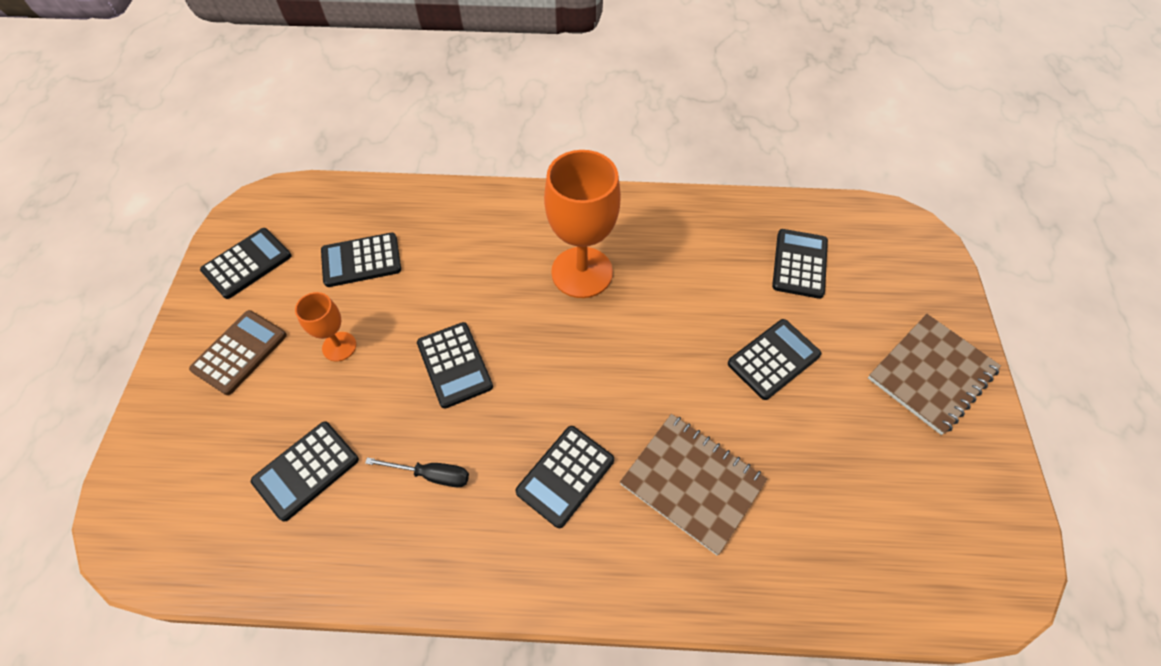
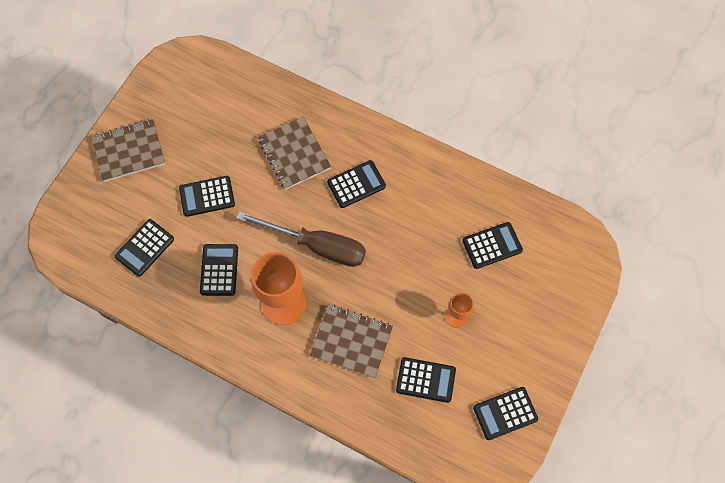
camera: 155 degrees left, 10 degrees up
(240, 352) = (519, 340): brown calculator -> none
(431, 475) = (425, 214): black screwdriver -> none
(454, 365) = (390, 273): black calculator -> black calculator (219, 270)
(474, 265) = (351, 341): none -> brown notebook
(577, 358) = (317, 246): none -> brown screwdriver

